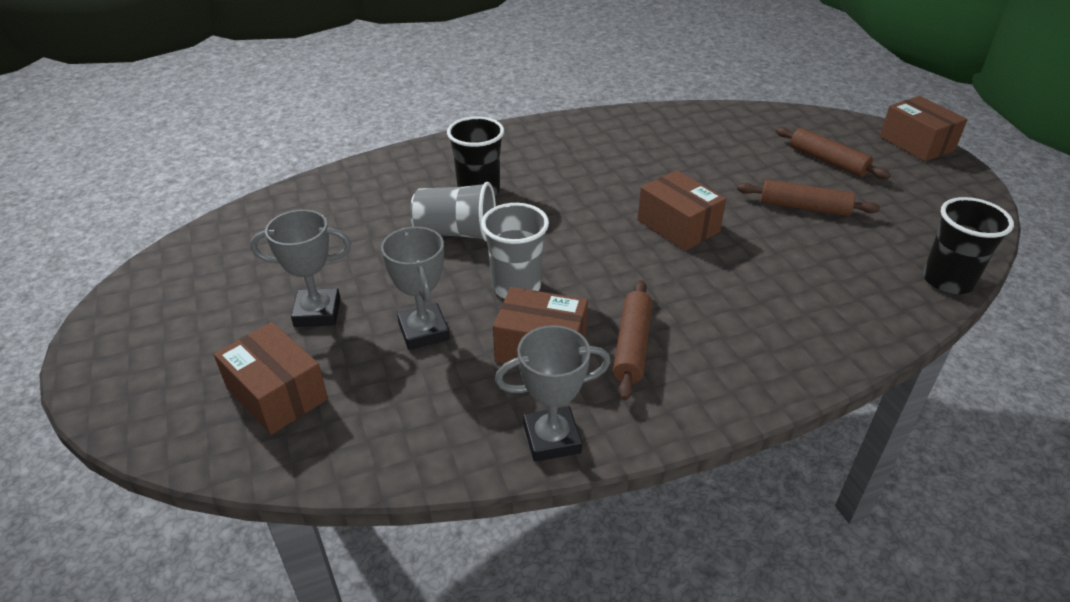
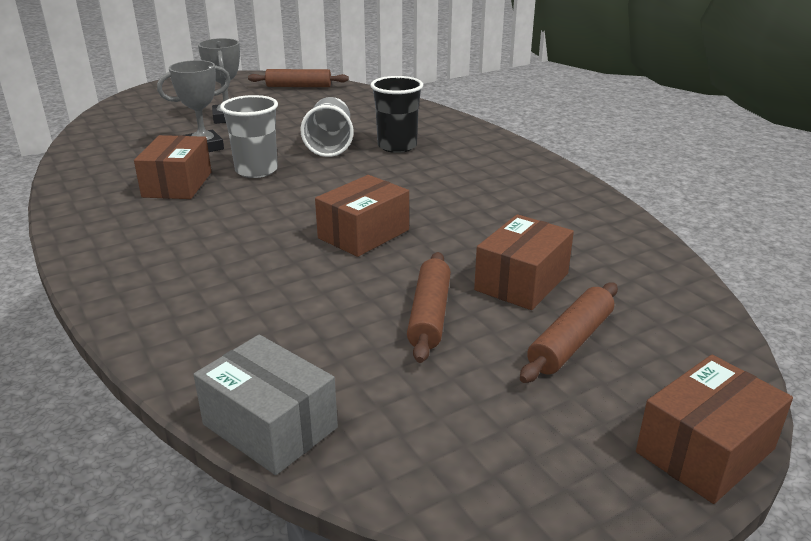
camera: 80 degrees right, 10 degrees down
(277, 394) = (150, 119): brown box -> brown box (522, 282)
(552, 438) = (77, 194): grey trophy -> none
(632, 345) = (173, 218): brown rolling pin -> brown rolling pin (299, 86)
(947, 281) = (270, 426): black cup -> grey box

